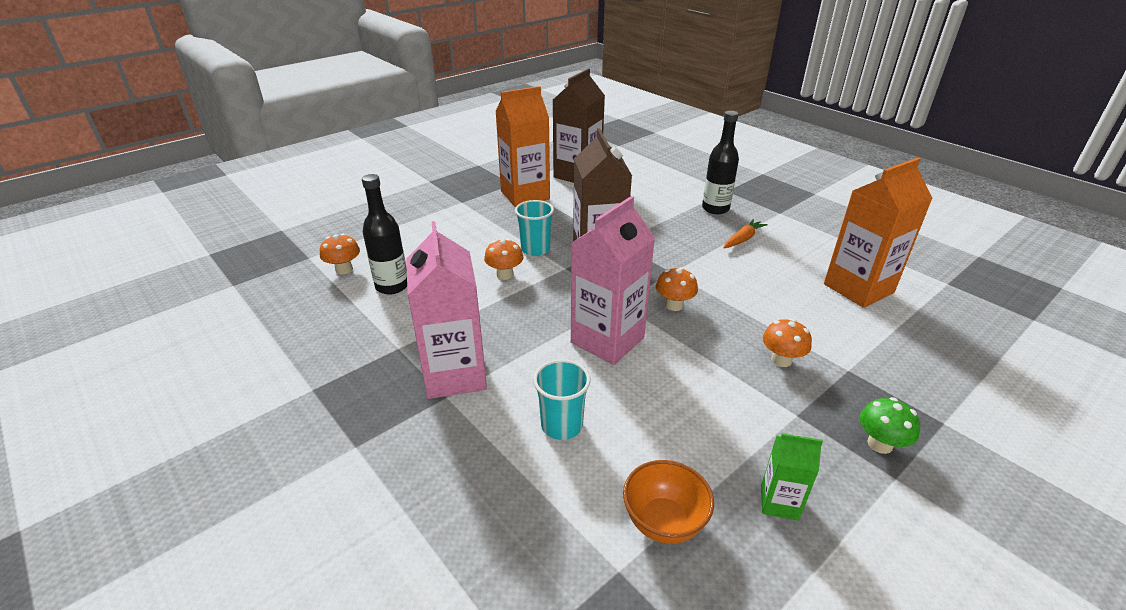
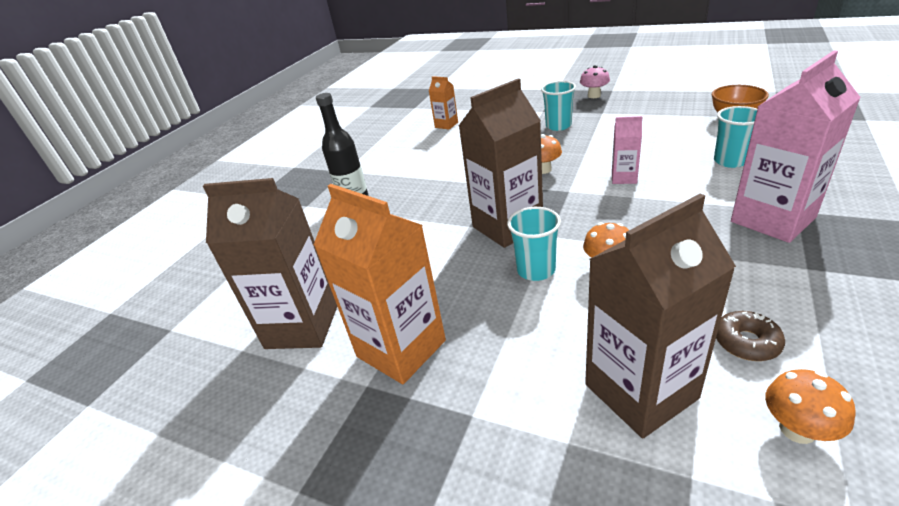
camera: 110 degrees left, 0 degrees up
(392, 286) = (746, 342): black bottle -> brown donut
(414, 243) = (640, 391): none -> brown carton
(607, 340) = (624, 178): pink carton -> pink carton, size x0.49
(742, 239) = (408, 173): orange carrot -> none
(779, 502) = (671, 103): green carton -> none
(781, 360) = (558, 126): orange mushroom -> turquoise cup
(858, 288) = (446, 125): orange carton -> orange carton, size x0.49
(880, 444) = (594, 95): green mushroom -> pink mushroom

